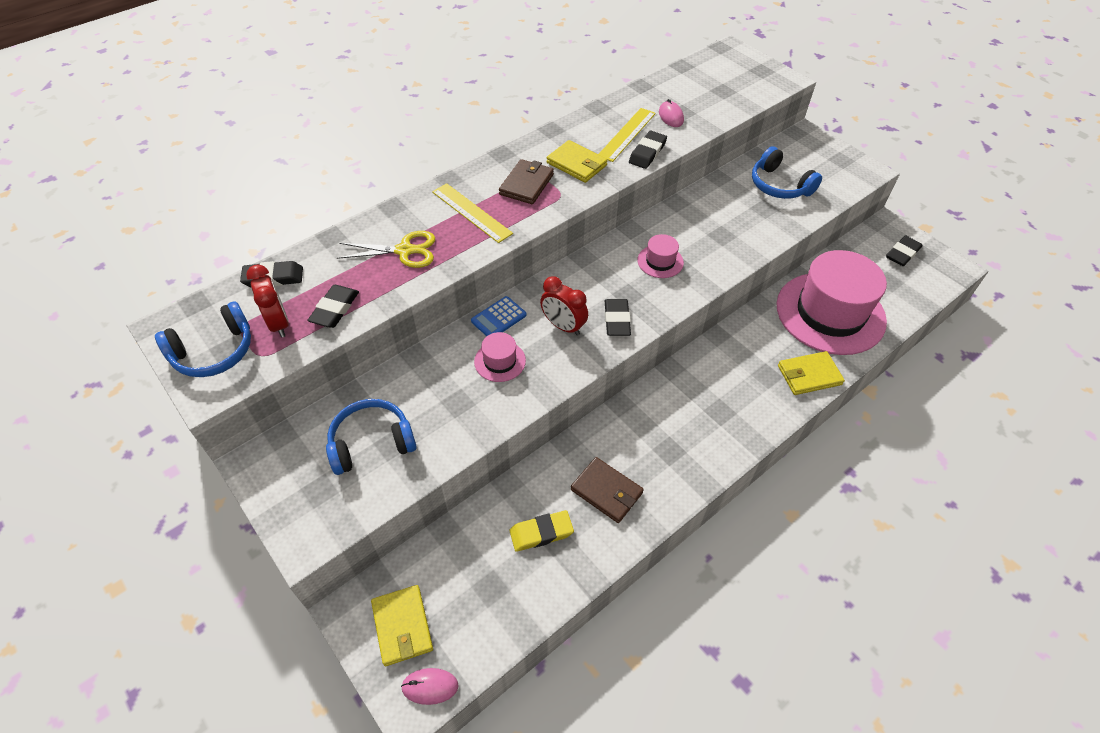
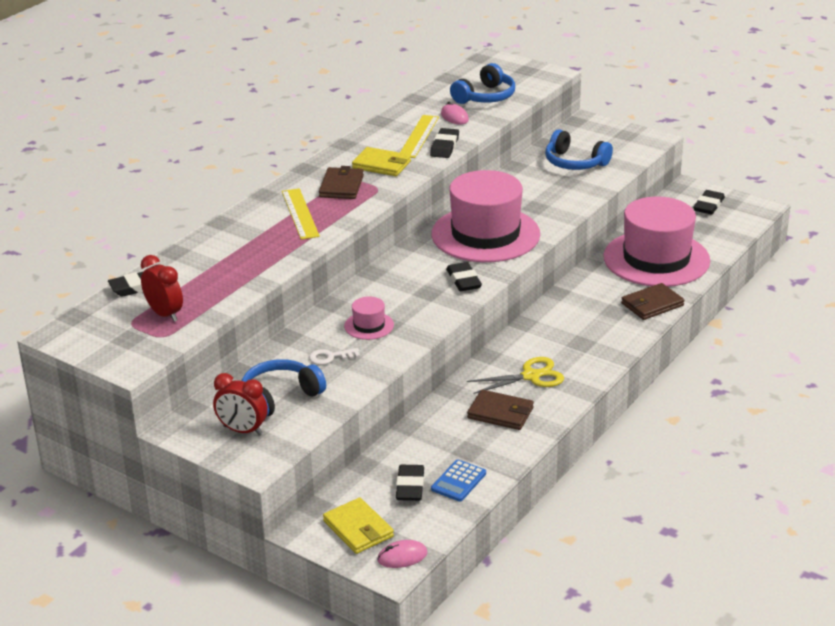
camera: 15 degrees left, 20 degrees down
(214, 352) = (117, 342): blue headphones -> blue headphones (485, 97)
(335, 309) = (211, 297): black eraser -> black eraser (410, 486)
(404, 251) = (252, 249): yellow scissors -> yellow scissors (531, 376)
(444, 397) = (330, 357): none -> white key
(471, 212) = (300, 214): yellow ruler -> yellow ruler turned 45 degrees clockwise
(498, 318) = (352, 298): blue calculator -> blue calculator (458, 481)
(541, 532) = (454, 449): yellow eraser -> none
(563, 326) = (416, 293): red clock -> red clock (242, 430)
(660, 261) = (485, 234): pink hat -> pink hat, size x2.40
(809, 375) = (652, 304): yellow wallet -> brown wallet

